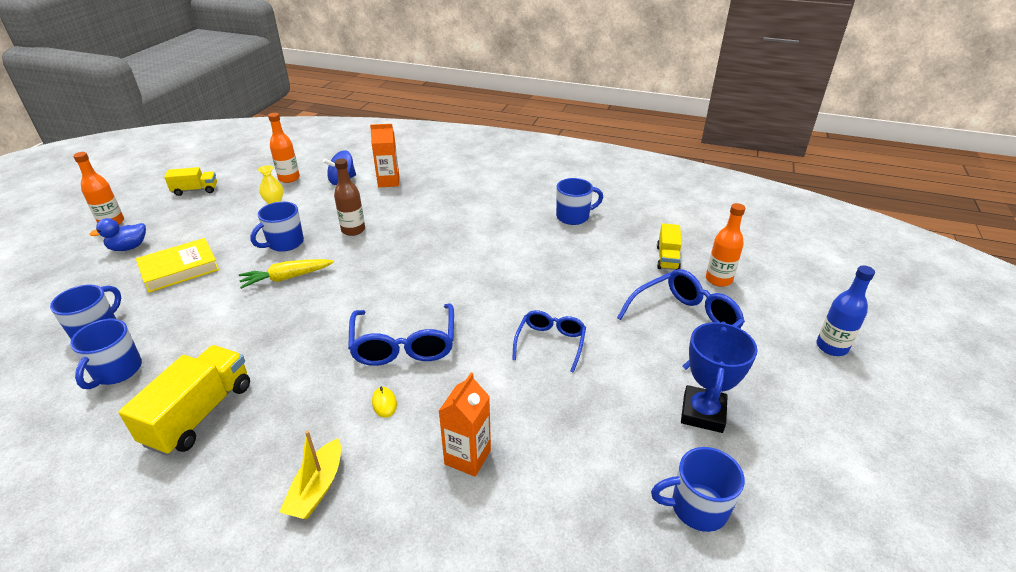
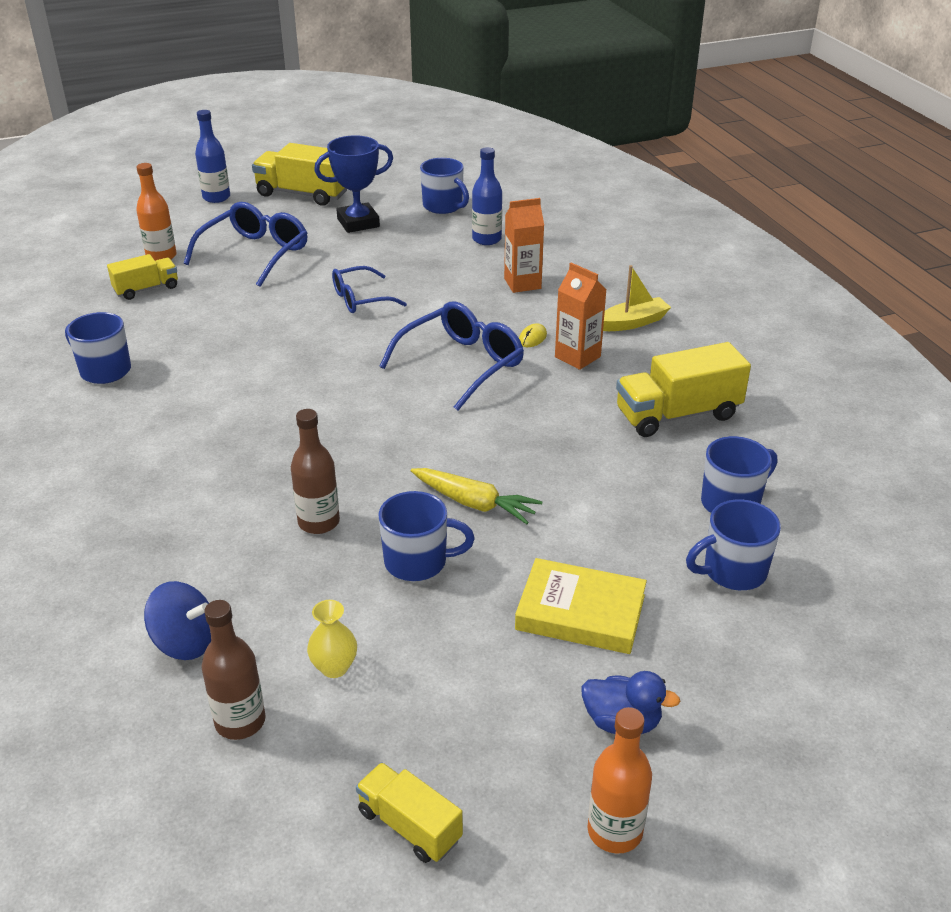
camera: 130 degrees left, 0 degrees up
(289, 178) = (240, 721): orange bottle -> brown bottle
(388, 182) = (143, 582): orange carton -> orange carton (577, 357)
(581, 492) = (486, 239): none -> blue bottle
(684, 323) = (254, 254): blue glasses -> blue glasses turned 105 degrees clockwise
(808, 407) = (302, 194): none -> yellow truck

